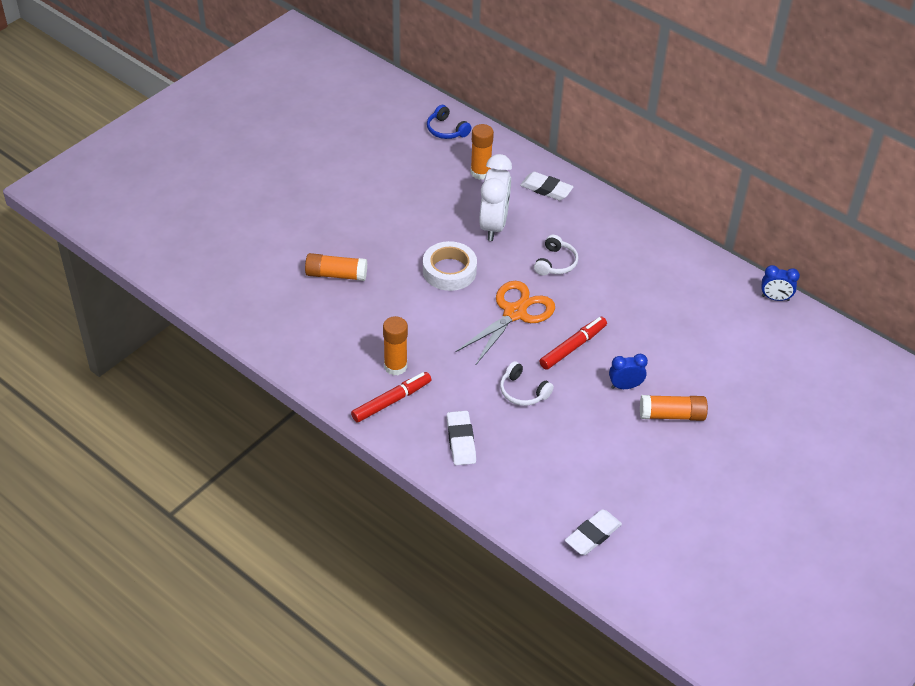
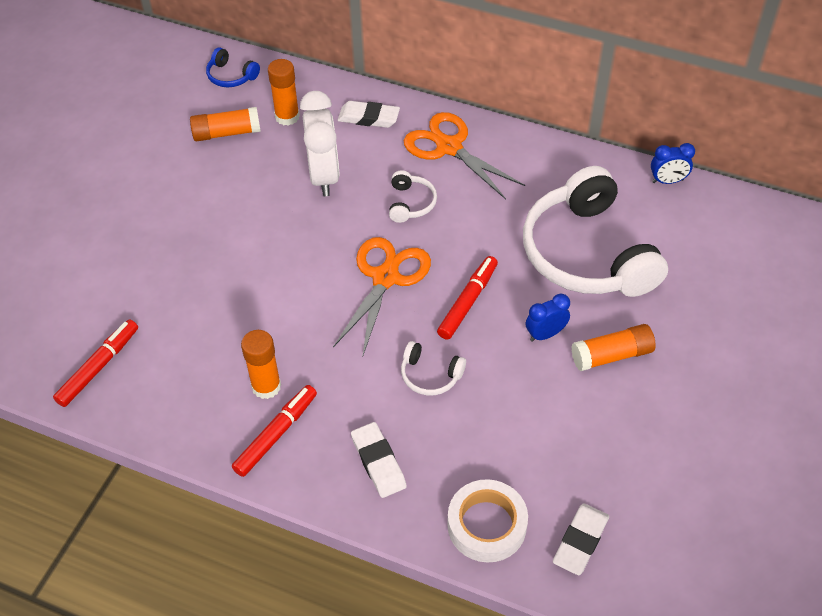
camera: 15 degrees left, 5 degrees up
(276, 320) = (99, 367): none -> red marker
(336, 275) = (156, 287): orange glue stick -> orange glue stick (227, 133)
(449, 271) = (291, 246): white tape -> white tape (486, 525)
(603, 228) = (449, 147): none -> orange scissors
(684, 336) = (587, 253): none -> white headphones

